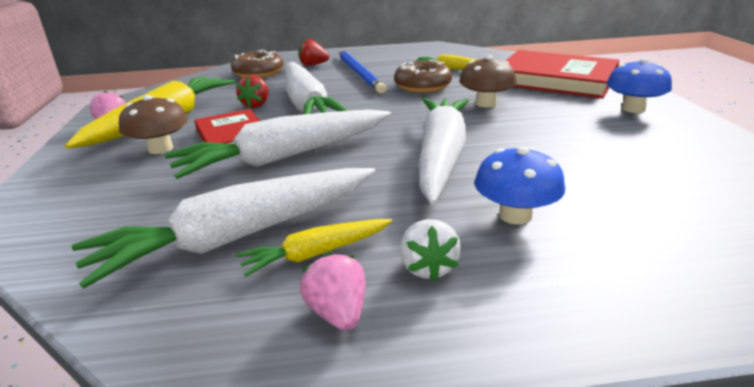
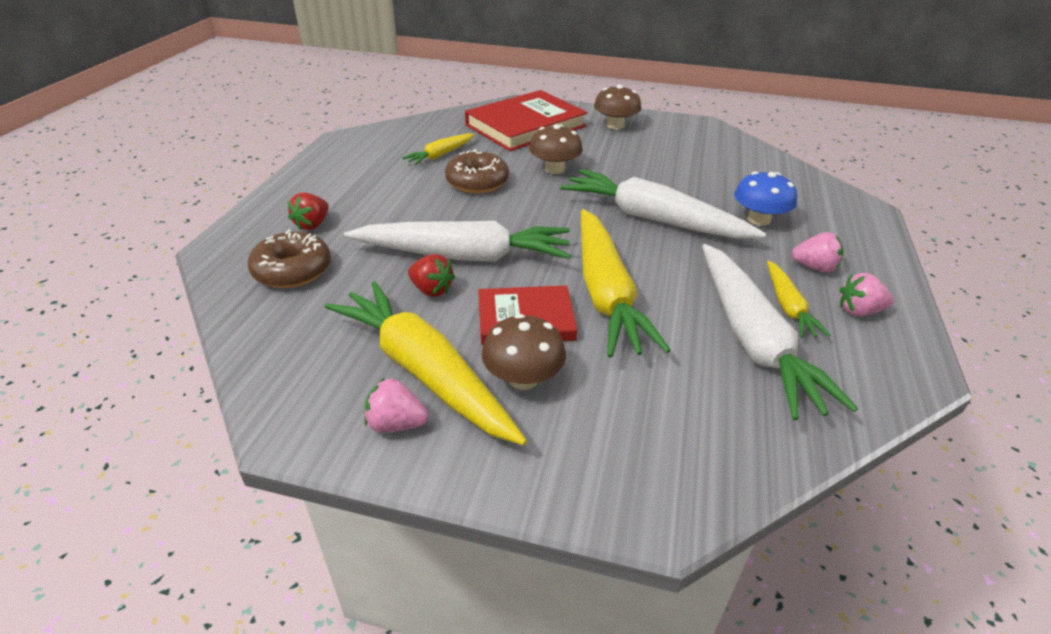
camera: 70 degrees left, 10 degrees up
(285, 157) = (605, 293): white carrot -> yellow carrot
(359, 73) = (390, 203): blue pencil -> none
(428, 268) = (814, 267): white strawberry -> pink strawberry
(633, 109) = (615, 125): blue mushroom -> brown mushroom

